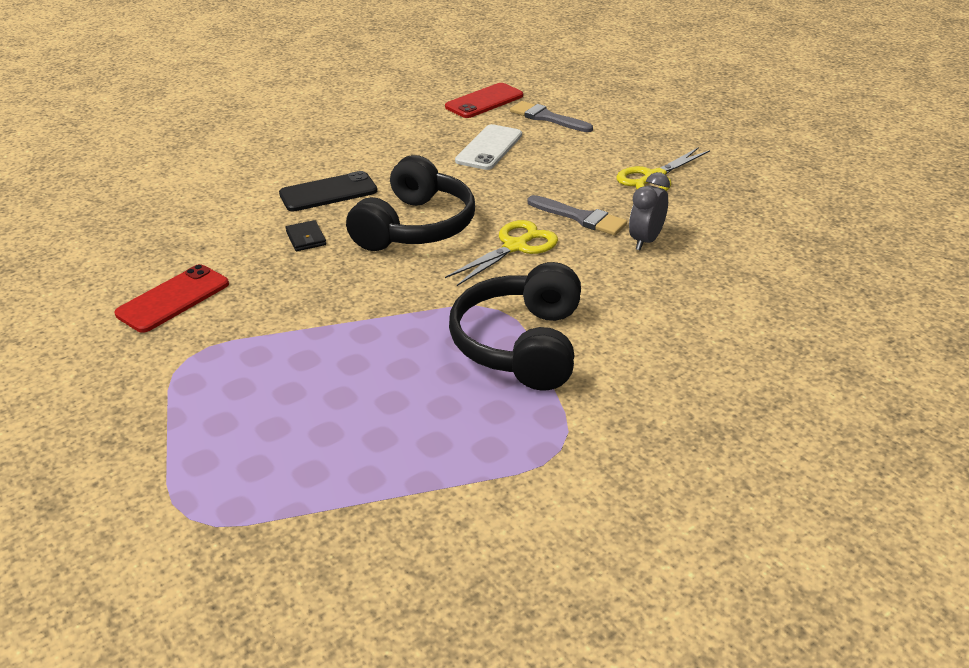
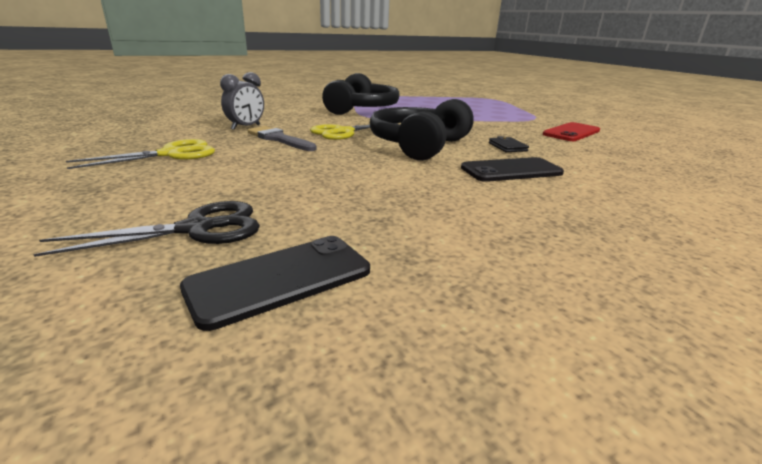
camera: 175 degrees left, 10 degrees down
(484, 101) = (280, 279): red phone -> black phone
(489, 148) = (324, 194): white phone -> none
(547, 118) = (197, 229): grey brush -> black scissors

